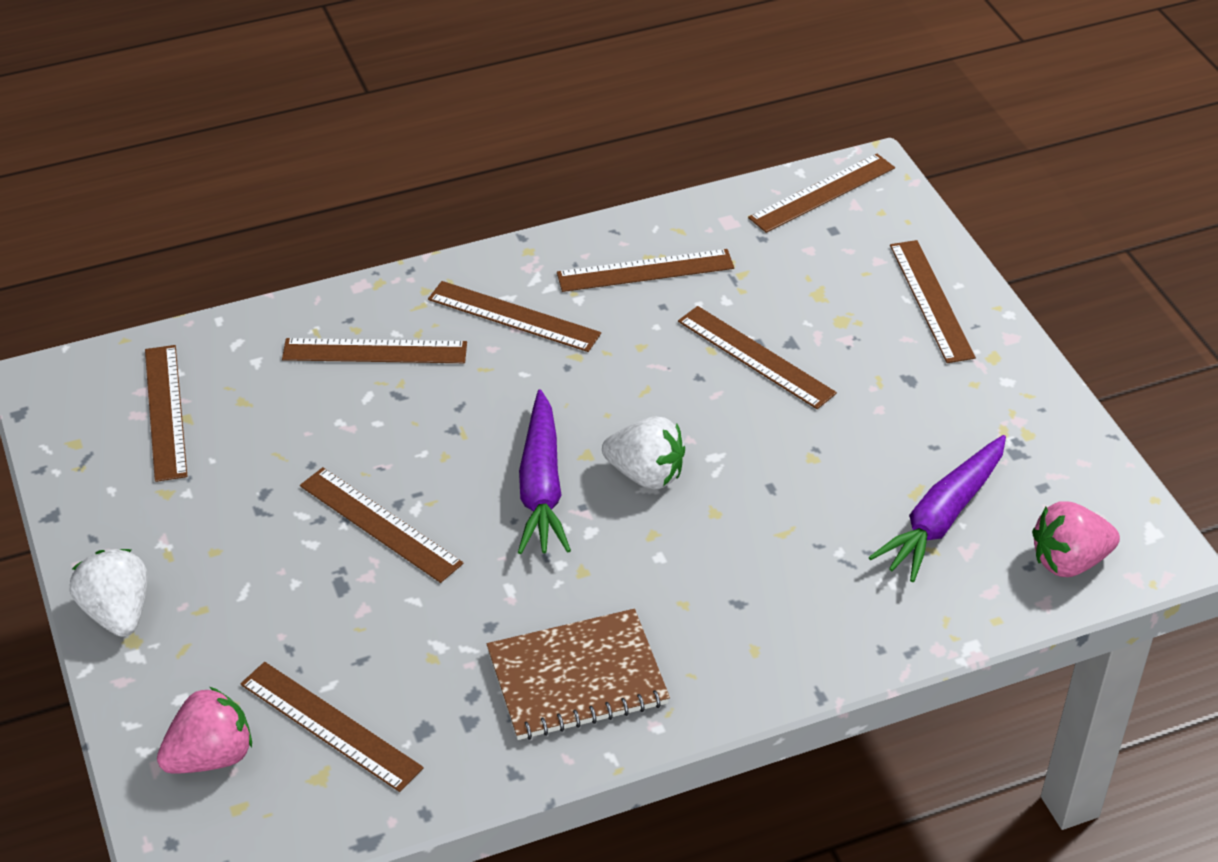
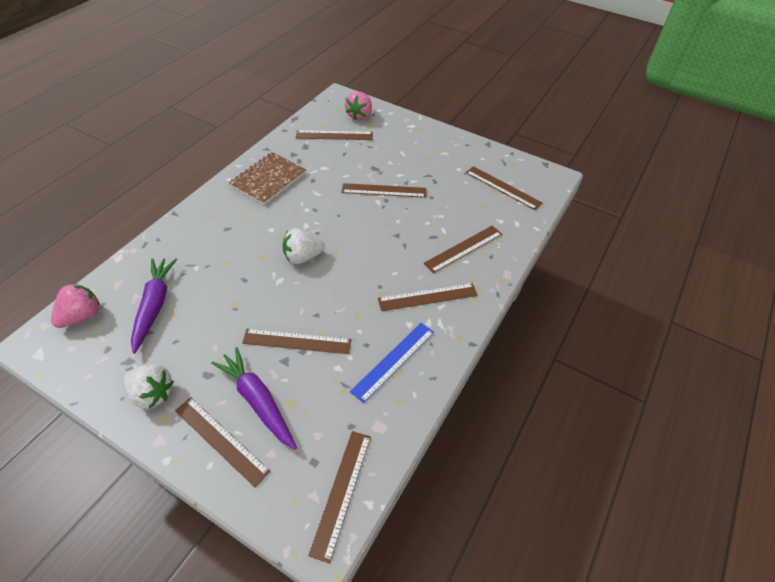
camera: 140 degrees right, 5 degrees up
(117, 612) = (431, 132): white strawberry -> white strawberry (152, 394)
(541, 486) = (340, 231): purple carrot -> purple carrot (258, 401)
(645, 270) = (393, 361): brown ruler -> blue ruler

